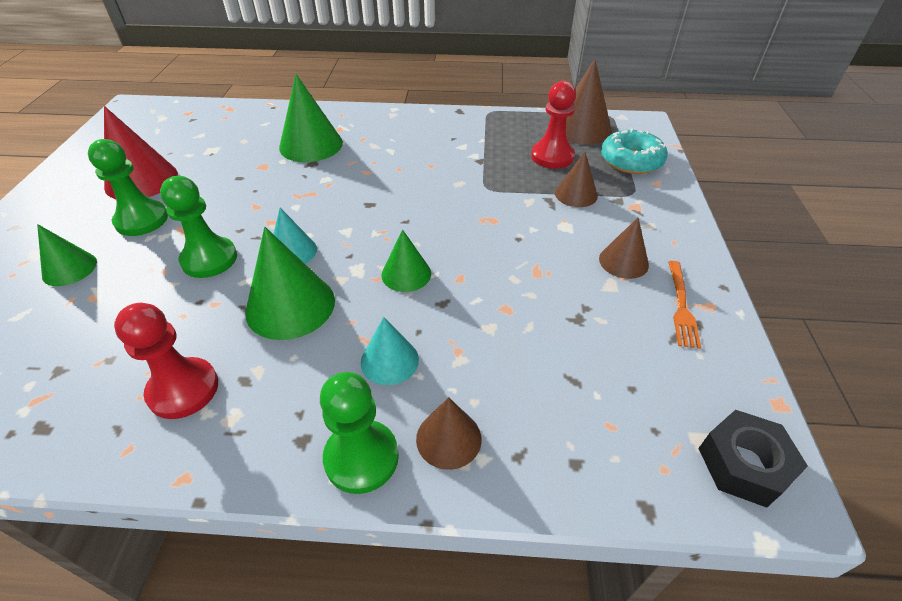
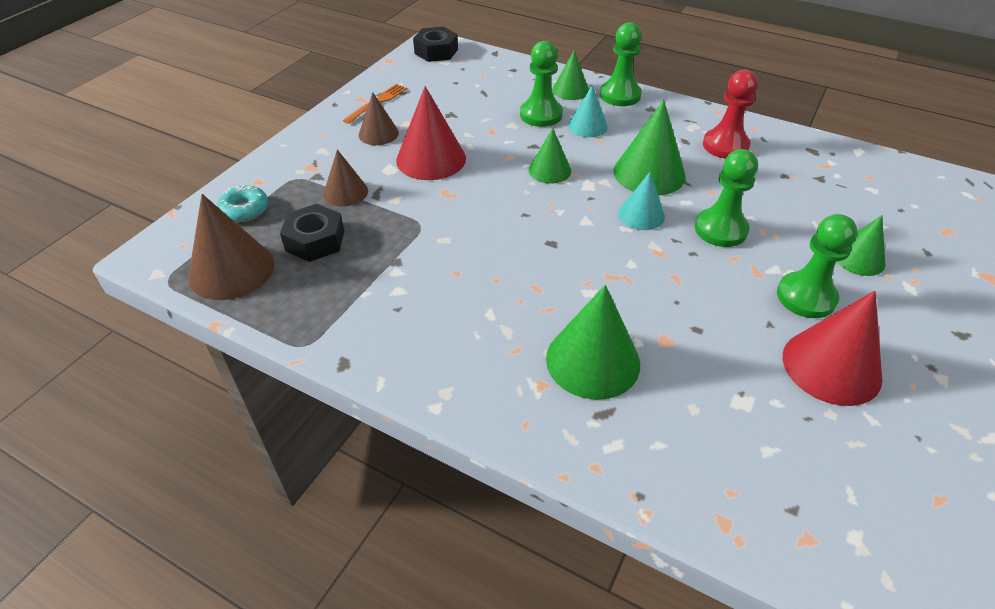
camera: 155 degrees left, 0 degrees up
(448, 438) = (570, 90): brown cone -> green cone
(463, 360) = (541, 115): none -> green pawn
(538, 248) = (431, 159): none -> red cone
(552, 156) = (315, 240): red pawn -> black nut
(631, 160) = (245, 210): turquoise donut -> turquoise donut, size x0.67

